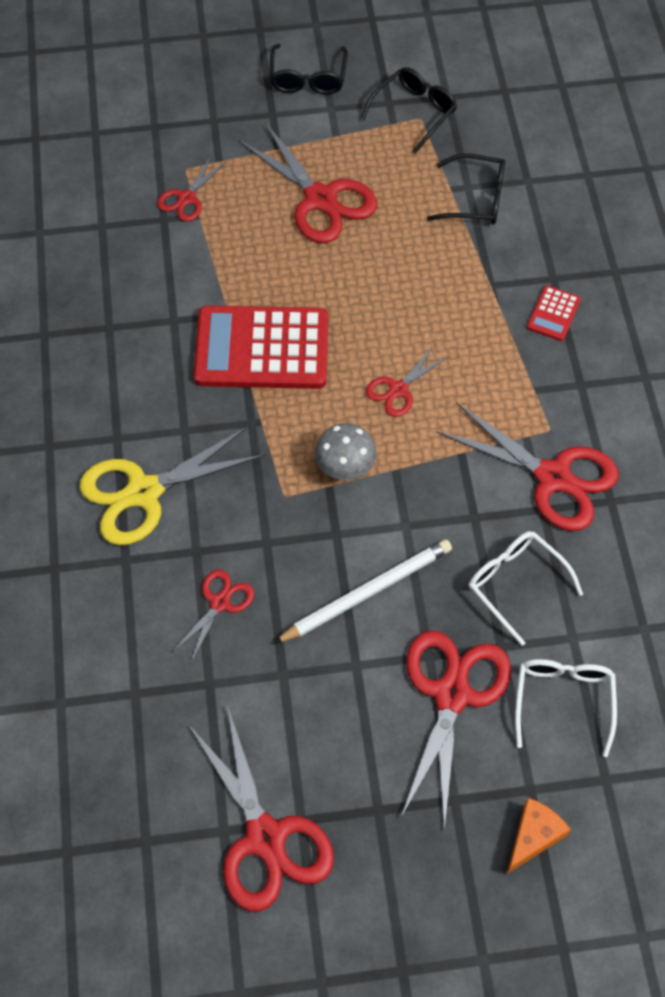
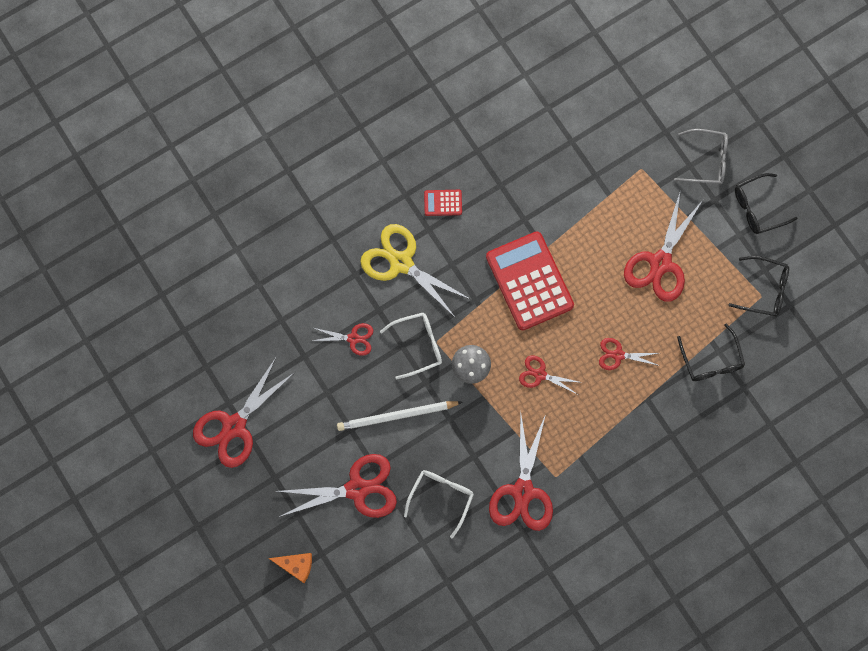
camera: 65 degrees right, 15 degrees up
(186, 198) = (618, 181): red scissors -> red scissors (618, 355)
(218, 102) = (706, 161): none -> grey glasses
(367, 592) = (397, 416): white pencil -> white pencil turned 135 degrees clockwise
(553, 314) = (643, 446): red calculator -> red calculator (443, 203)
(563, 701) = (381, 552): white glasses -> white glasses (418, 345)

